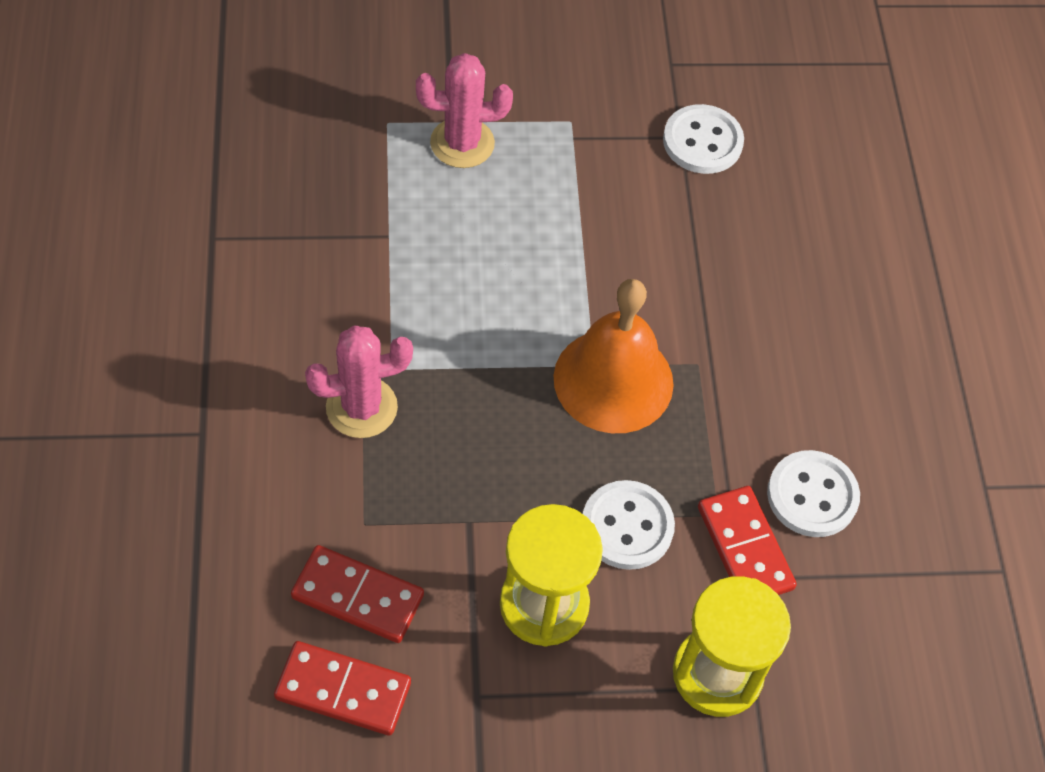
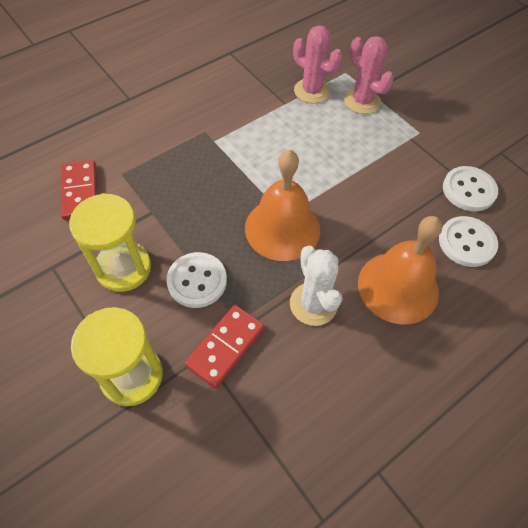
camera: 60 degrees right, 0 degrees up
(343, 690) = (25, 212): red domino -> none
(361, 407) = (184, 141): pink cactus -> pink cactus (312, 91)
(749, 418) = (313, 304): none -> white cactus
(785, 315) = (398, 287): none -> orange bell
(812, 495) = (288, 365): white button -> white button (466, 242)

